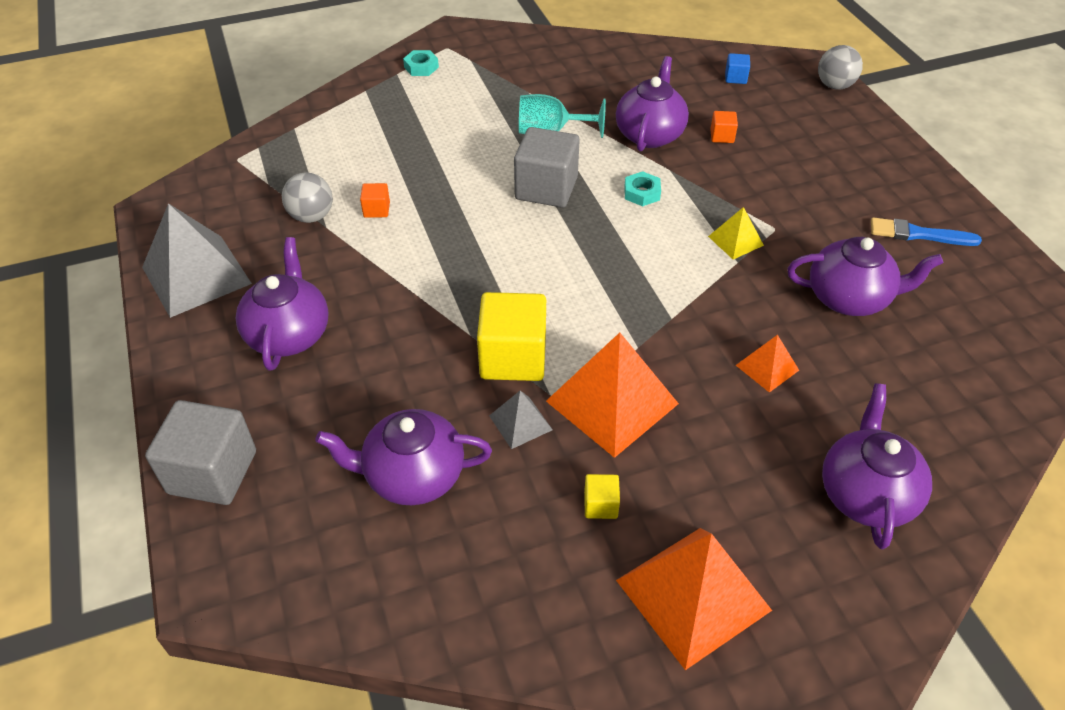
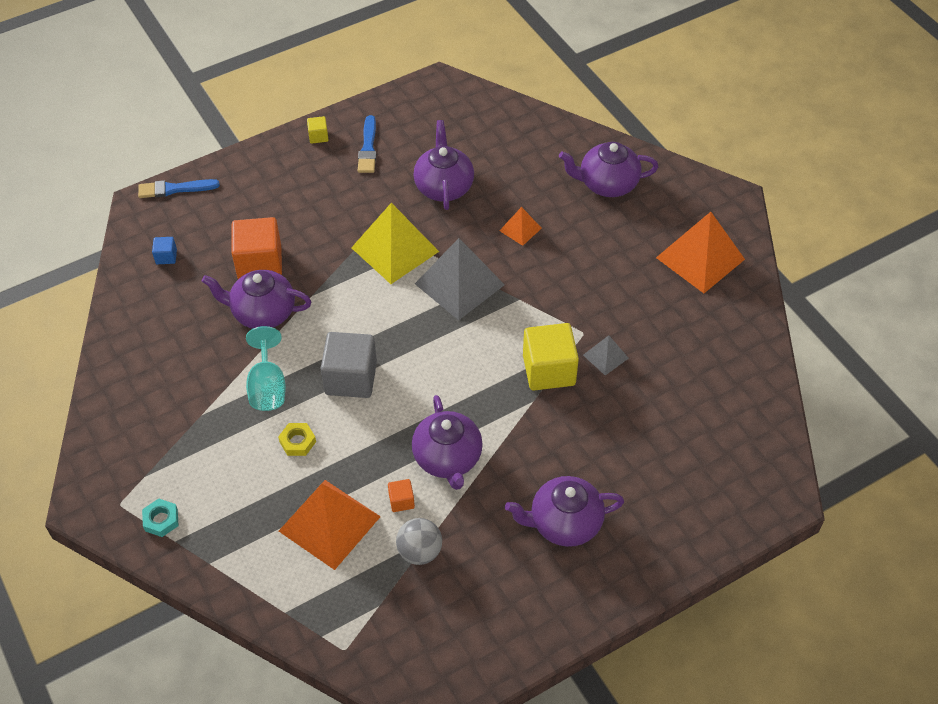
camera: 100 degrees left, 5 degrees up
(196, 275) = (515, 620): grey pyramid -> grey pyramid (459, 284)
(212, 472) = (703, 529): grey cube -> none
(413, 476) = (667, 408): purple teapot -> purple teapot (448, 458)
(476, 147) = (297, 442): none -> yellow nut
(600, 505) = (656, 306): yellow cube -> yellow cube (318, 136)
(611, 402) = (573, 308): orange pyramid -> orange pyramid (329, 524)
(642, 193) = (346, 311): turquoise nut -> none
(722, 136) = (259, 263): orange cube -> orange cube, size x2.19
(735, 241) = (395, 249): yellow pyramid -> yellow pyramid, size x2.04
(834, 85) = (174, 189): grey ball -> blue brush

